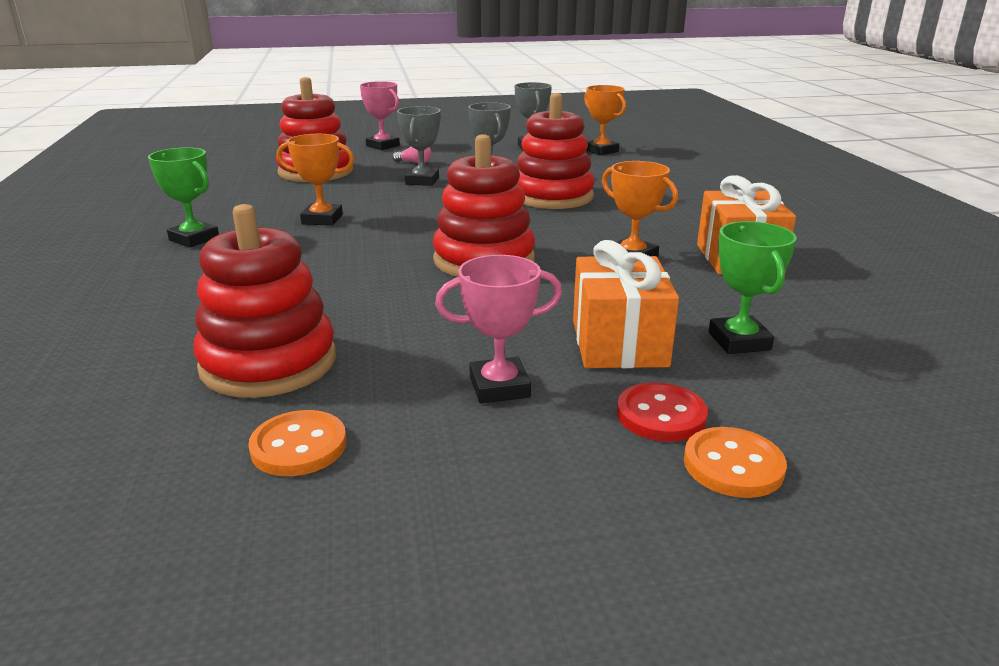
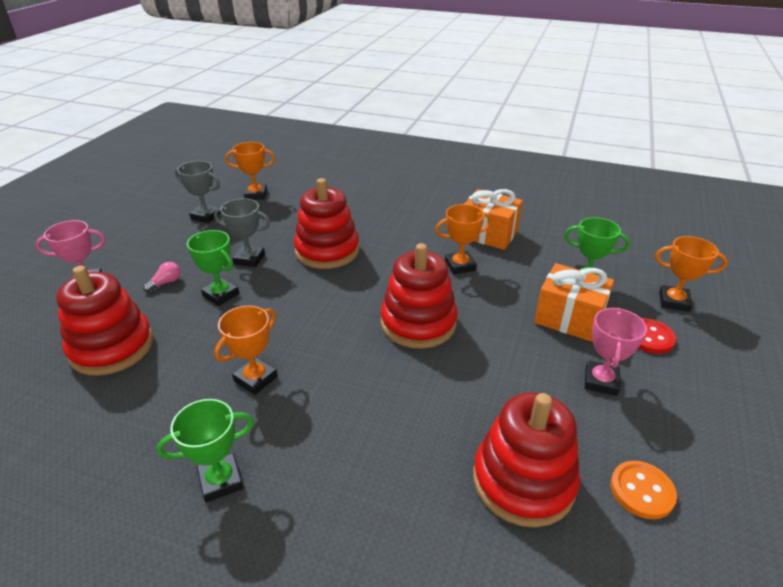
camera: 60 degrees left, 10 degrees up
(422, 181) = (221, 295): grey trophy -> green trophy
(733, 465) = (698, 336): orange button -> none
(809, 429) = (674, 302): none -> orange trophy

